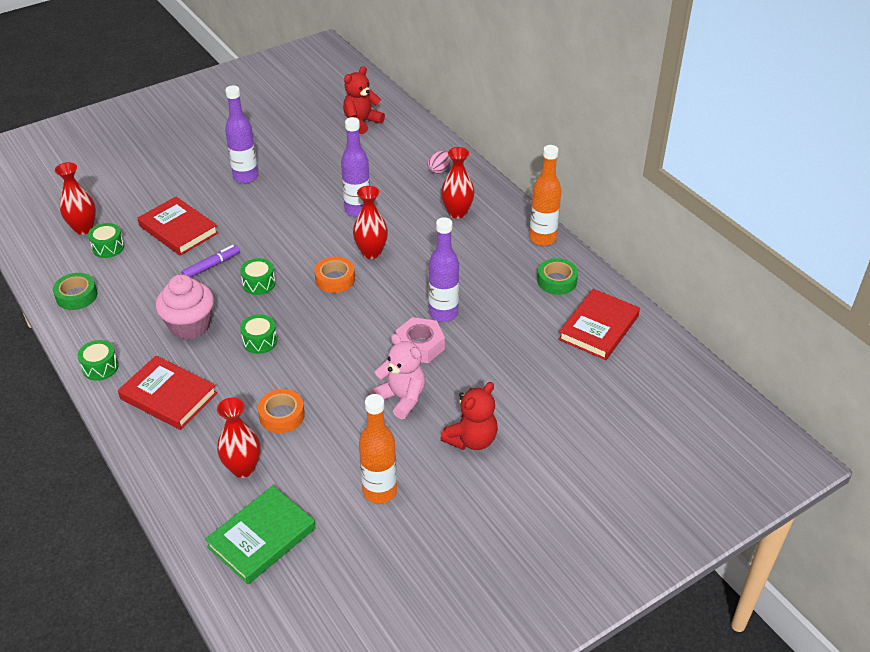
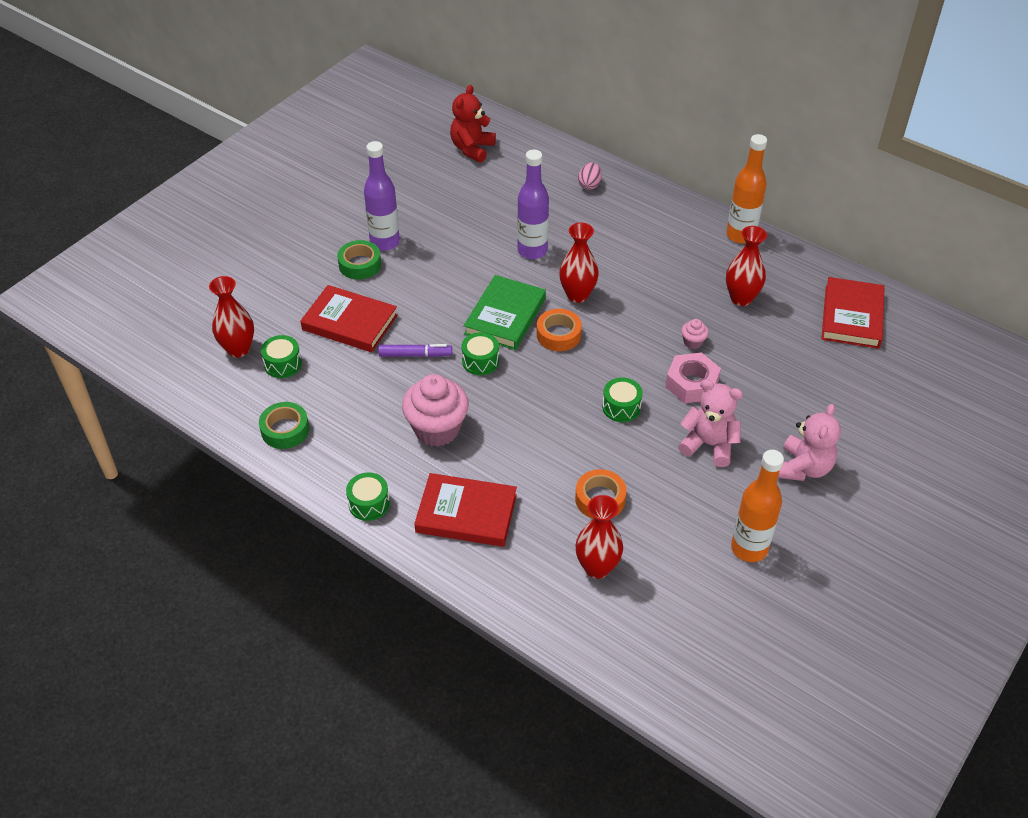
camera: 20 degrees left, 5 degrees up
(211, 266) = (415, 355): purple marker -> purple marker turned 60 degrees clockwise
(260, 341) = (524, 425): green drum -> green drum (621, 407)
(262, 538) = (664, 634): green book -> green book (505, 316)
(443, 313) = (693, 342): purple bottle -> pink cupcake
(457, 213) = (638, 228): red vase -> red vase (741, 298)
(471, 439) = (803, 468): red teddy bear -> pink teddy bear
(557, 281) = (782, 277): green tape -> green tape (360, 264)

